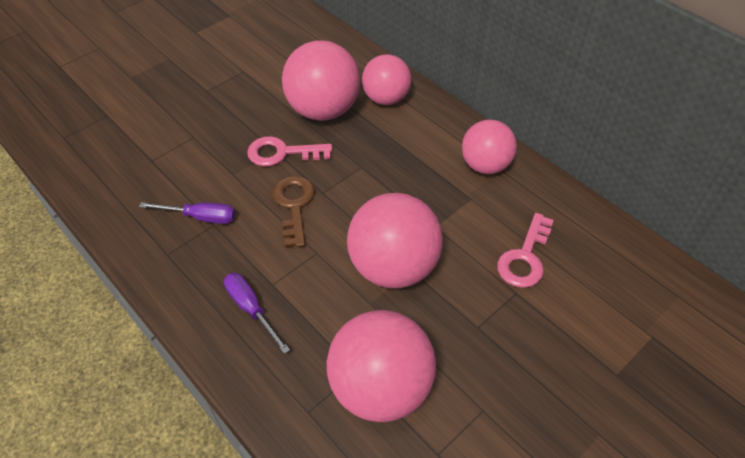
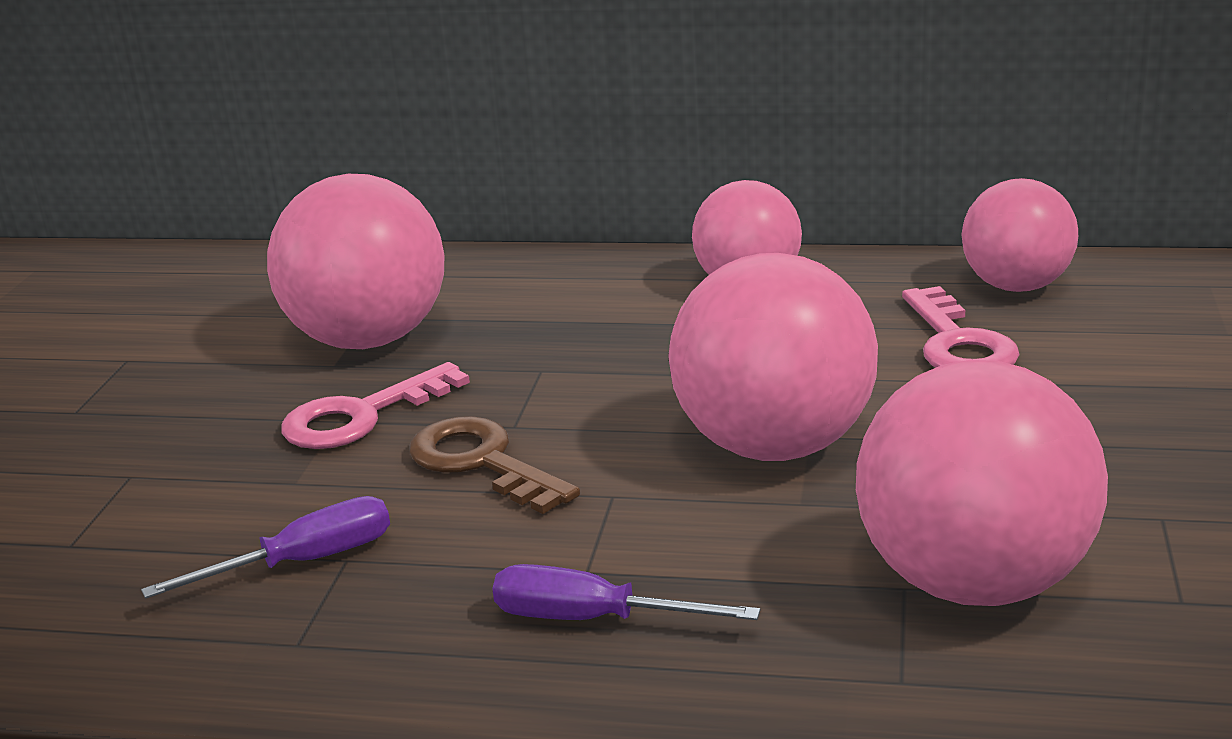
camera: 35 degrees left, 25 degrees down
(386, 98) = (469, 285): pink ball -> pink ball (1016, 286)

